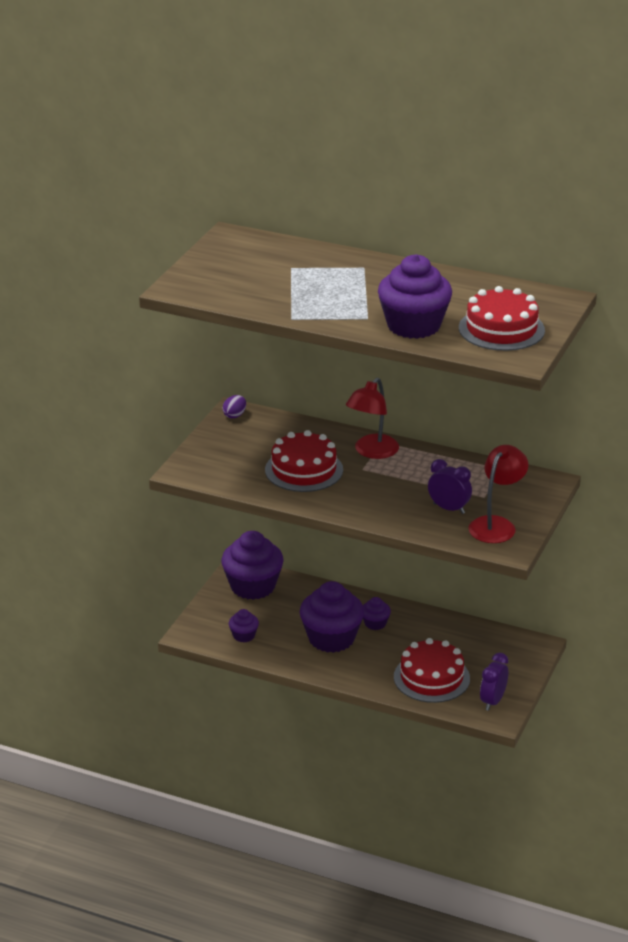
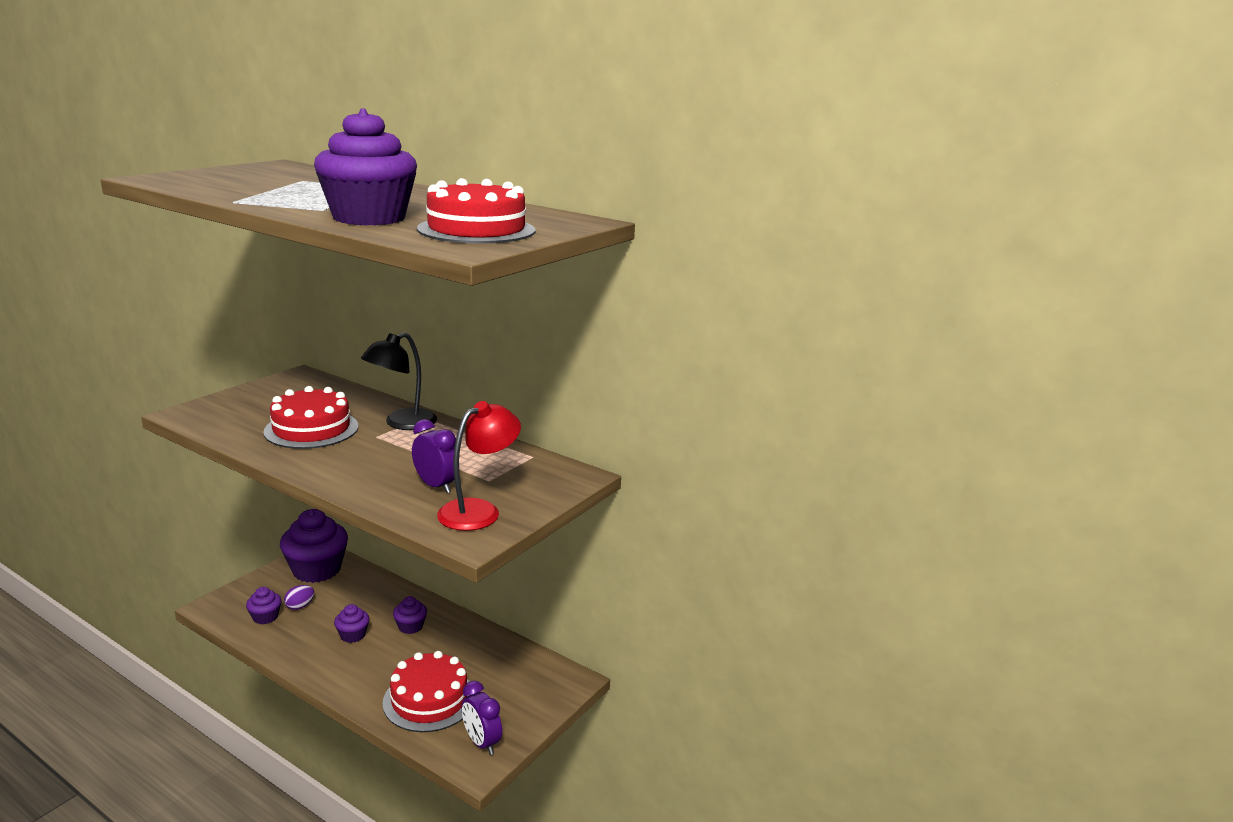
camera: 10 degrees right, 10 degrees down
(234, 415) = (295, 378): purple egg -> purple egg (300, 606)
(331, 638) = (353, 635): purple cupcake -> purple cupcake, size x0.47
(372, 452) = (402, 423): red lamp -> black lamp
(493, 701) = (481, 742): purple clock -> purple clock turned 75 degrees counterclockwise

